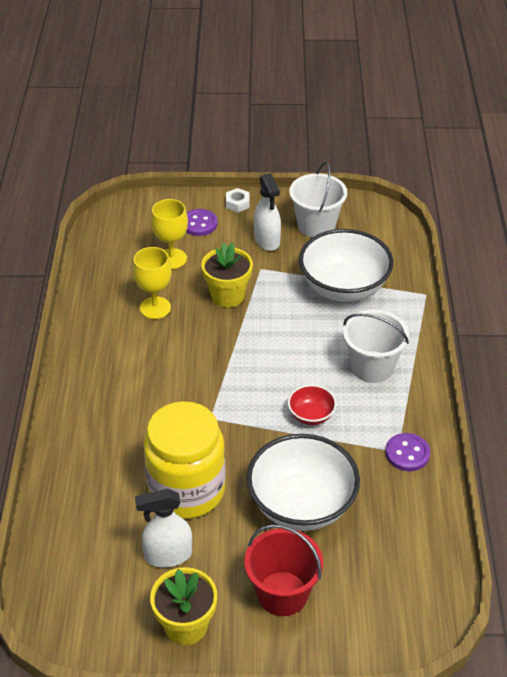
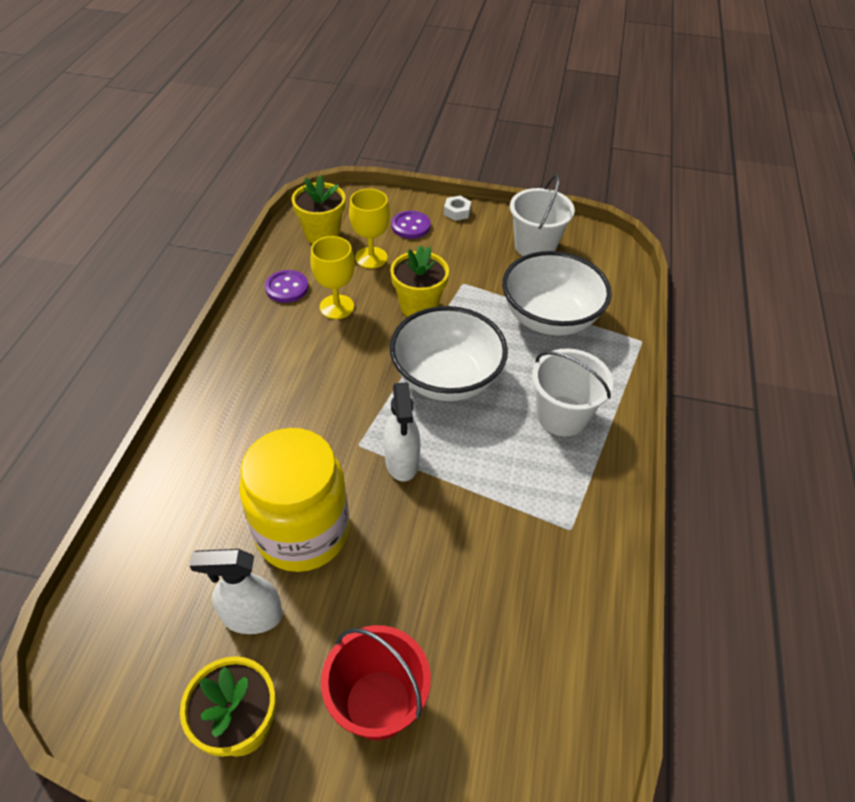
camera: 10 degrees right, 5 degrees up
(120, 244) = (322, 234): none -> yellow flower pot
(267, 240) = (478, 254): white spray bottle -> white spray bottle (402, 461)
(301, 504) = (435, 579): white bowl -> white bowl (446, 378)
(311, 415) = (476, 463): red bowl -> none
(407, 453) = (582, 535): purple button -> purple button (287, 288)

